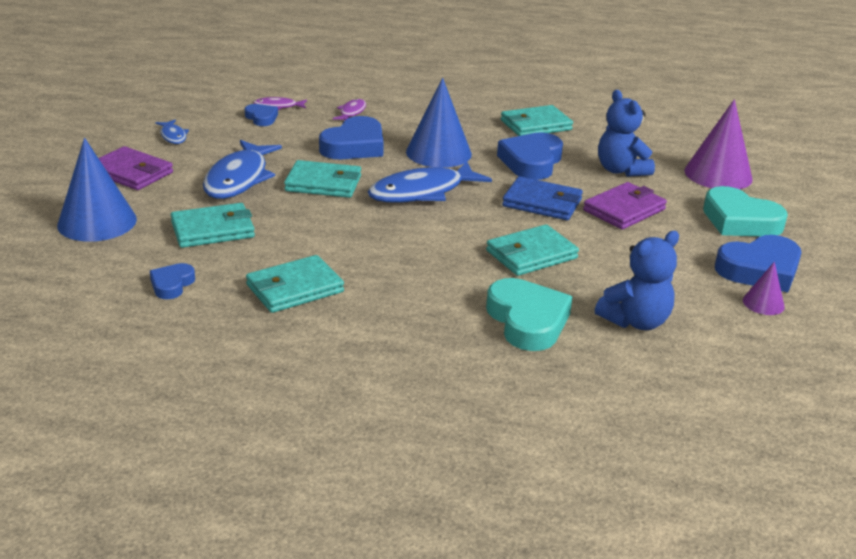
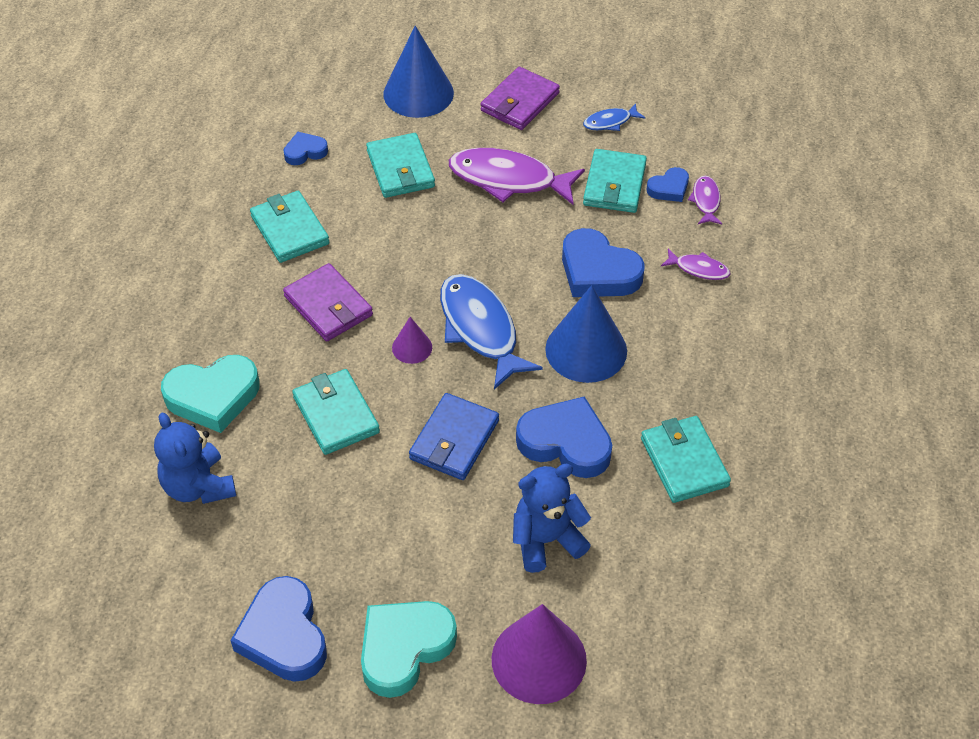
camera: 95 degrees right, 20 degrees up
(172, 284) = (305, 152): blue heart -> blue heart turned 45 degrees counterclockwise
(239, 179) = (509, 180): blue fish -> purple fish
(323, 183) = (500, 246): turquoise wallet -> turquoise wallet (614, 184)
(624, 210) = (435, 522): purple wallet -> purple wallet (328, 306)
(763, 303) = (214, 617): purple cone -> purple cone (412, 347)

